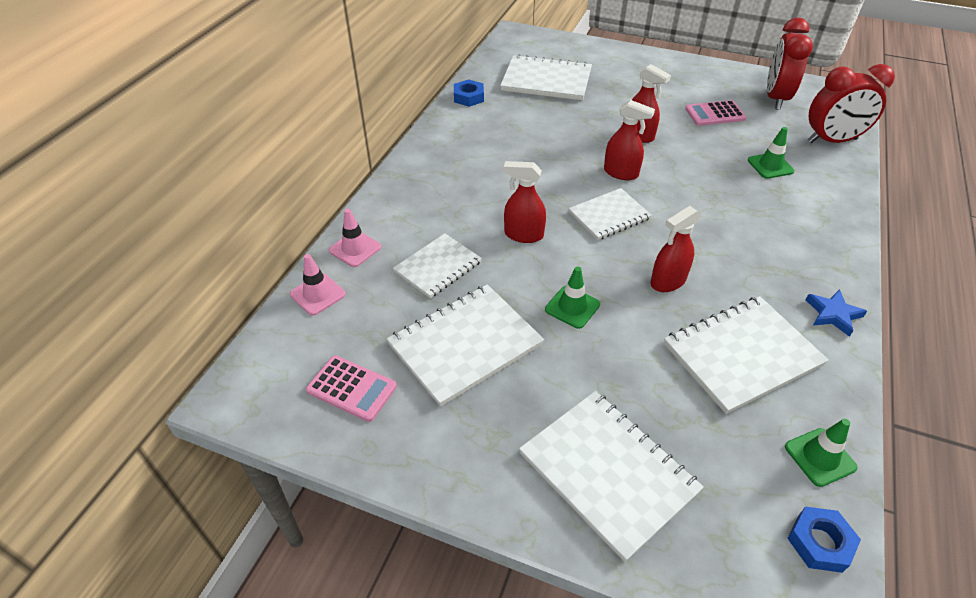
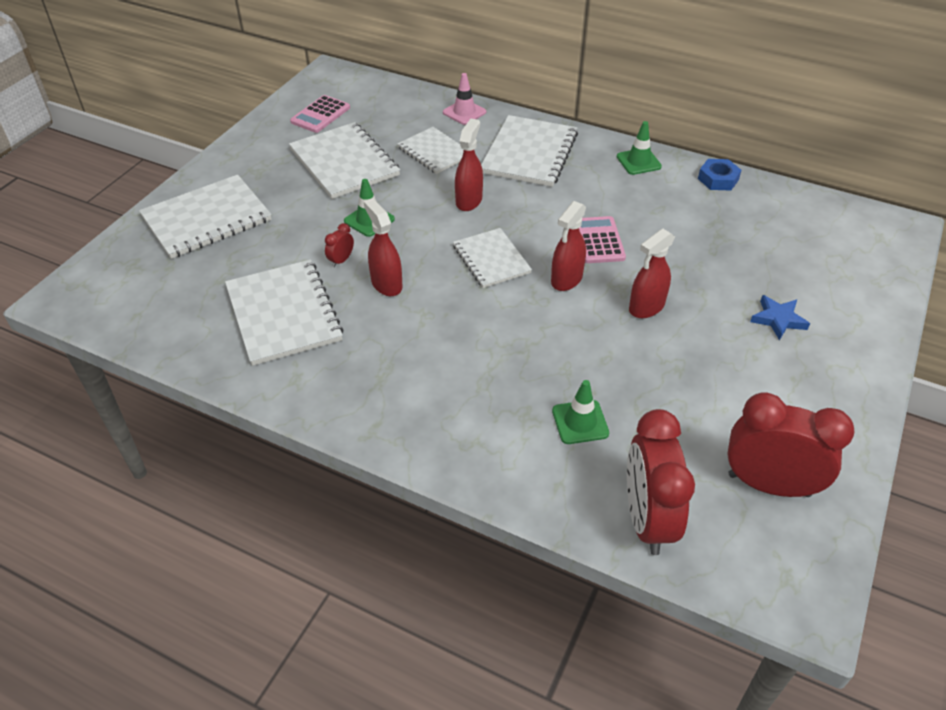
camera: 95 degrees right, 0 degrees up
(318, 294) = (415, 98): pink traffic cone -> none
(546, 80) = (771, 243): white notebook -> white notebook (529, 153)
(645, 321) = (341, 260): none -> red clock
(715, 114) = (709, 395): pink calculator -> pink calculator (598, 240)
(819, 542) = (105, 311): blue nut -> none
(820, 457) = (167, 333): green traffic cone -> green traffic cone (638, 162)
(833, 314) = (311, 396): blue star -> blue star (778, 319)

